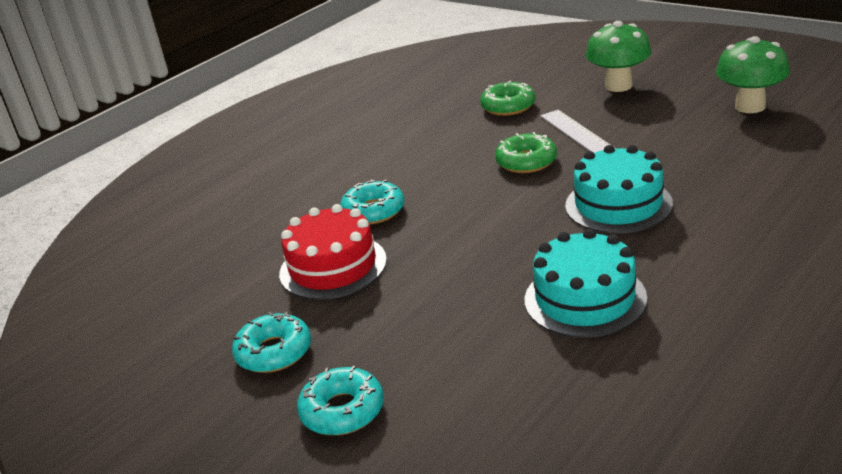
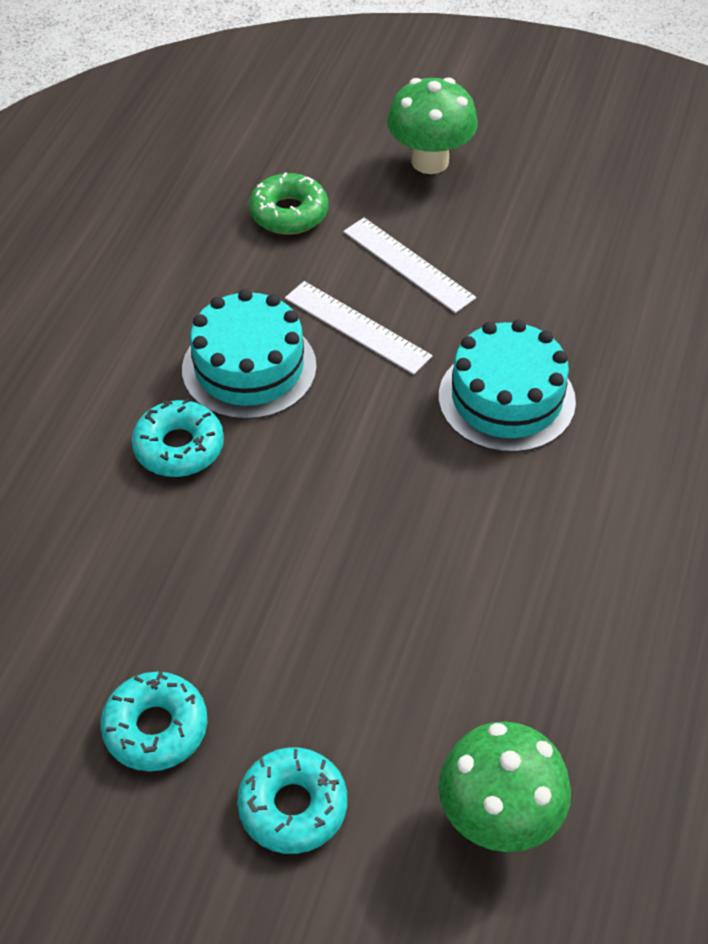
camera: 25 degrees left, 20 degrees up
(333, 266) = (167, 562): red cake -> none
(526, 161) = (357, 327): green donut -> white ruler
(585, 299) = (521, 571): turquoise cake -> turquoise cake (249, 368)
(750, 106) = (613, 196): green mushroom -> green mushroom (498, 818)

